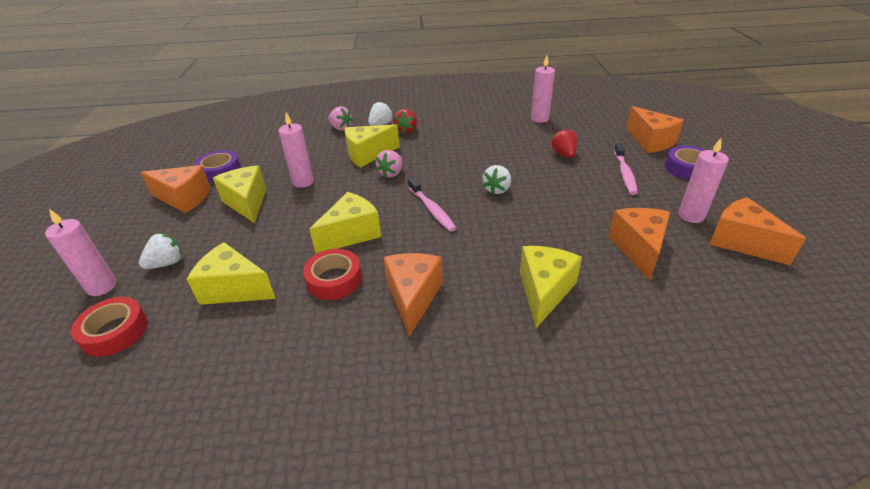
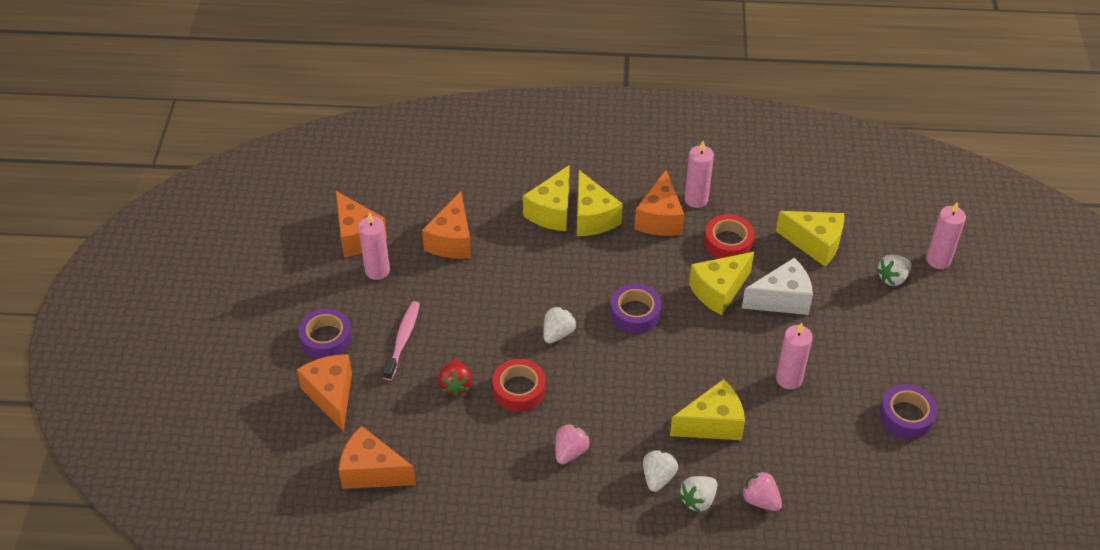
camera: 175 degrees left, 10 degrees up
(115, 332) = (896, 218): red tape -> red tape (519, 390)
(184, 199) = (926, 368): orange cheese -> orange cheese (372, 471)
(247, 203) = (846, 351): yellow cheese -> yellow cheese (592, 217)
(291, 233) = (782, 299): none -> white cheese
(391, 173) = (680, 380): pink strawberry -> pink strawberry (570, 452)
(406, 130) = (658, 477): red strawberry -> white strawberry
(432, 209) = (635, 313): pink toothbrush -> purple tape
(539, 119) = (452, 477): pink candle -> pink candle (696, 199)

